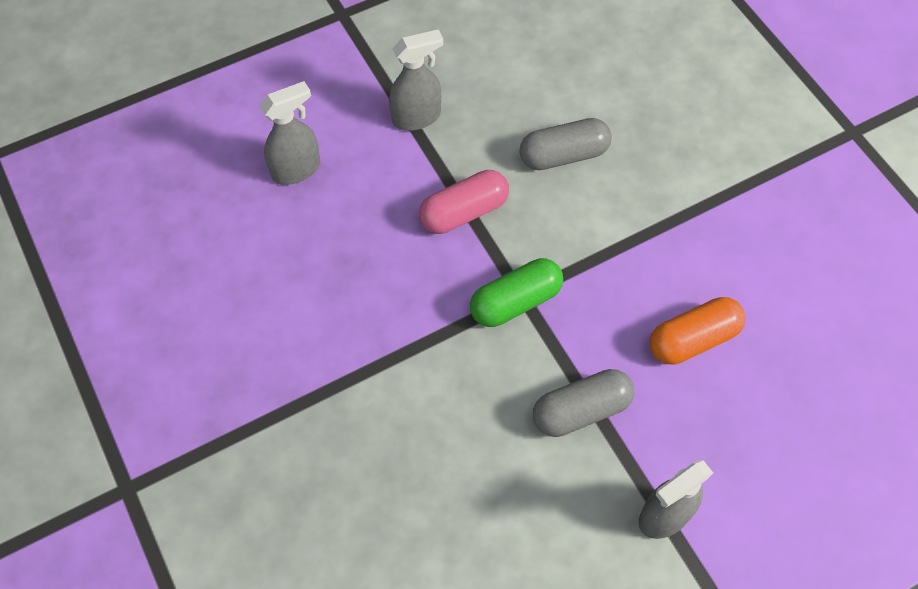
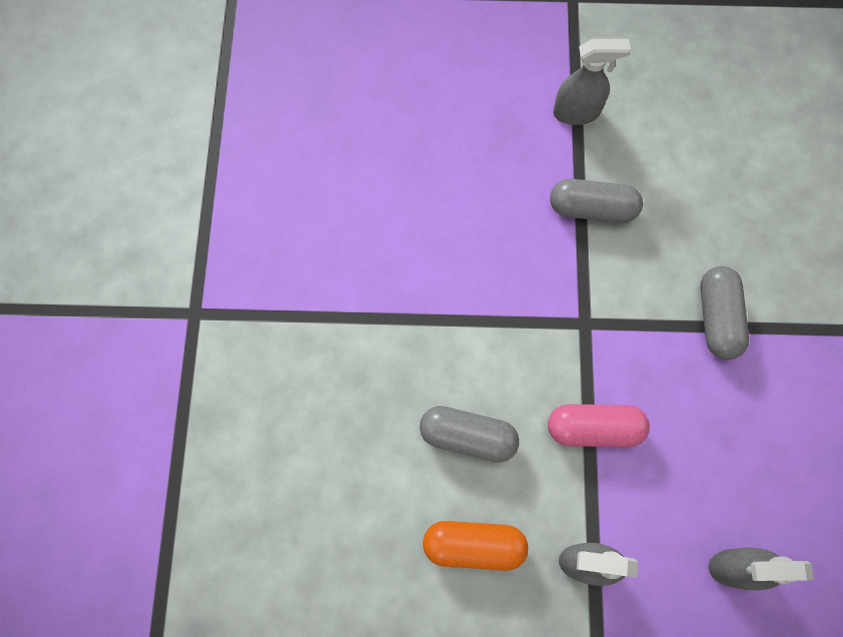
camera: 150 degrees left, 10 degrees up
(400, 364) = (717, 318): none -> grey capsule
(515, 302) = (594, 319): green capsule -> none
(693, 339) = (470, 215): orange capsule -> orange capsule (473, 545)

